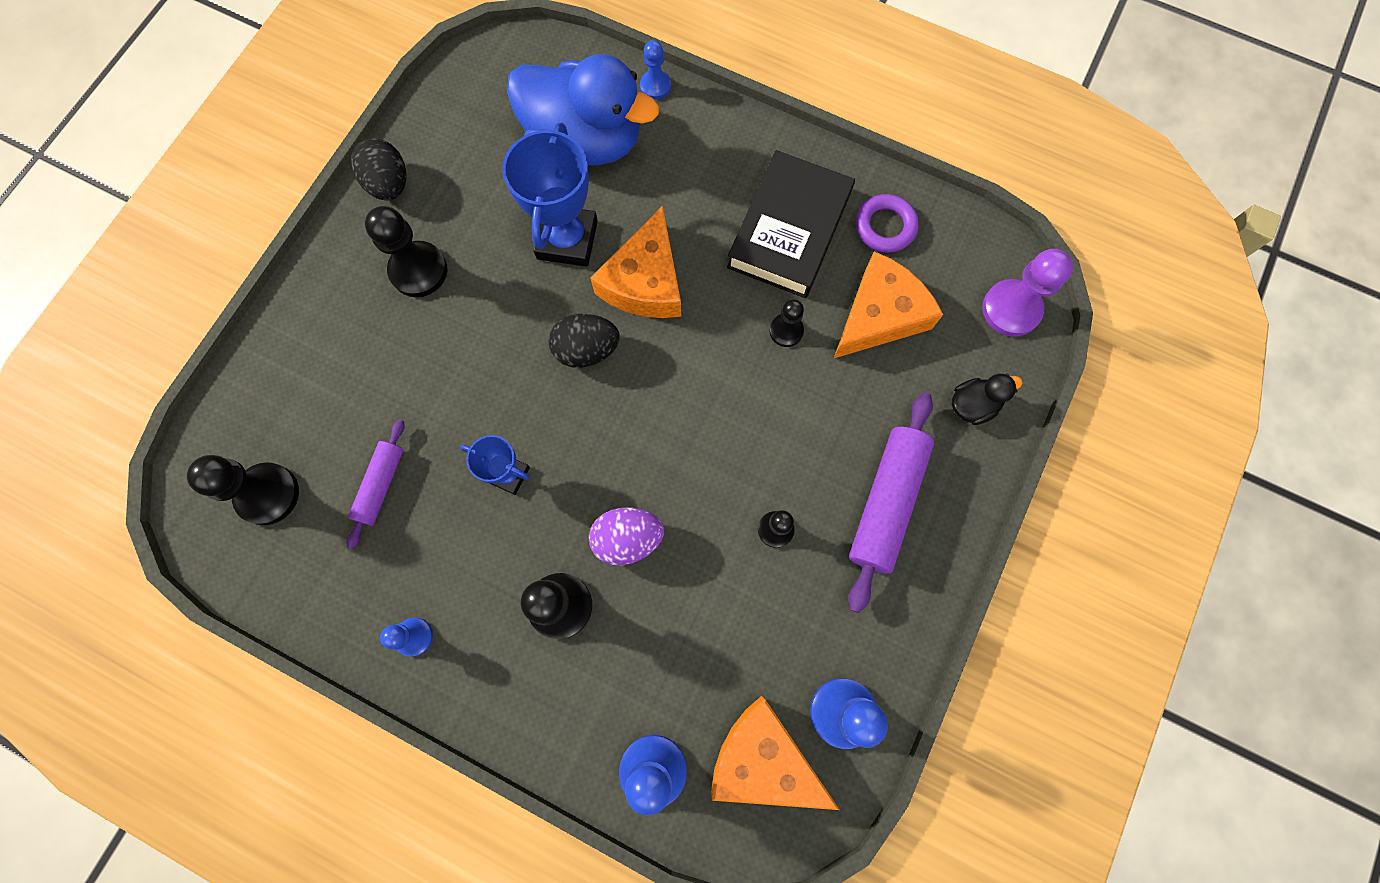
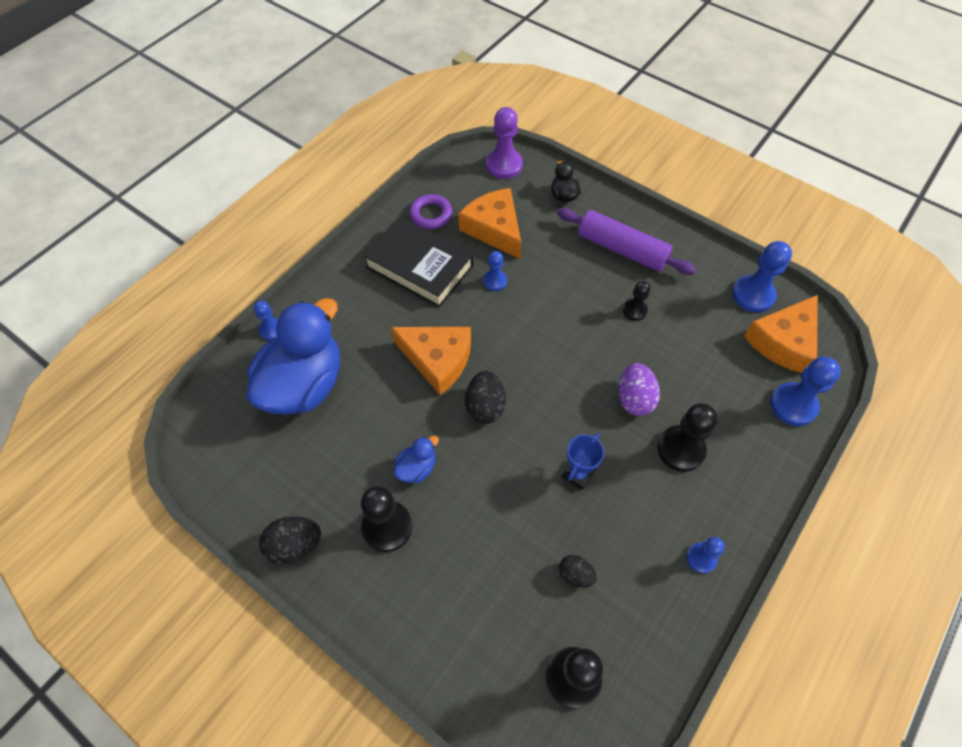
camera: 80 degrees left, 15 degrees down
(381, 485) = (575, 575): purple rolling pin -> black egg
(493, 287) = (417, 468): none -> blue duck
(567, 240) = (389, 408): blue trophy -> none
(786, 331) = (495, 281): black pawn -> blue pawn

